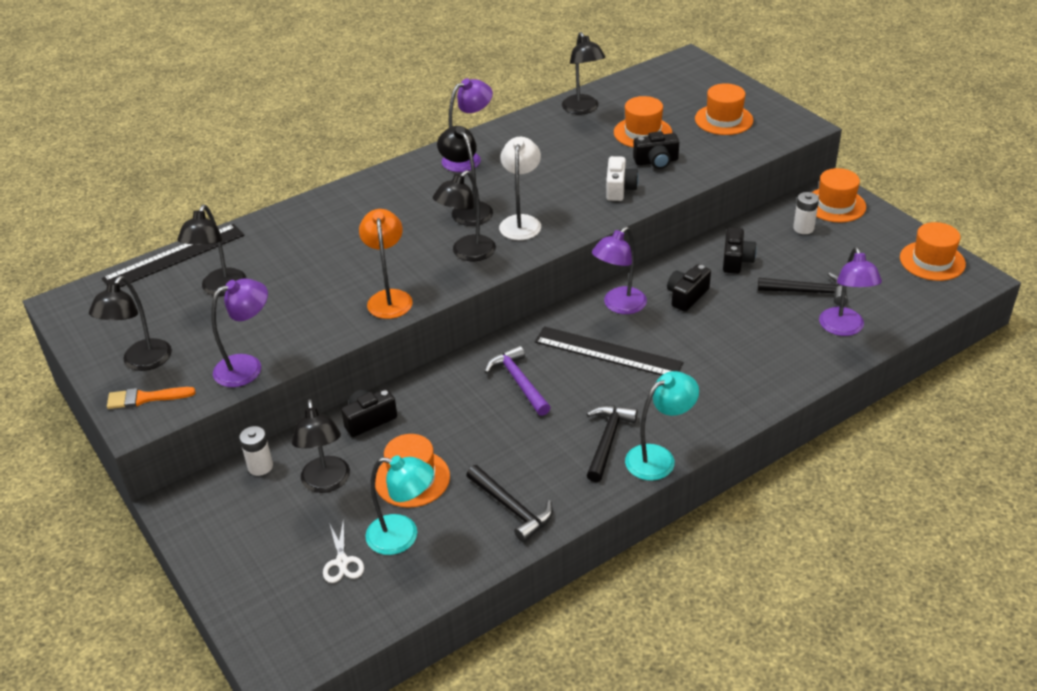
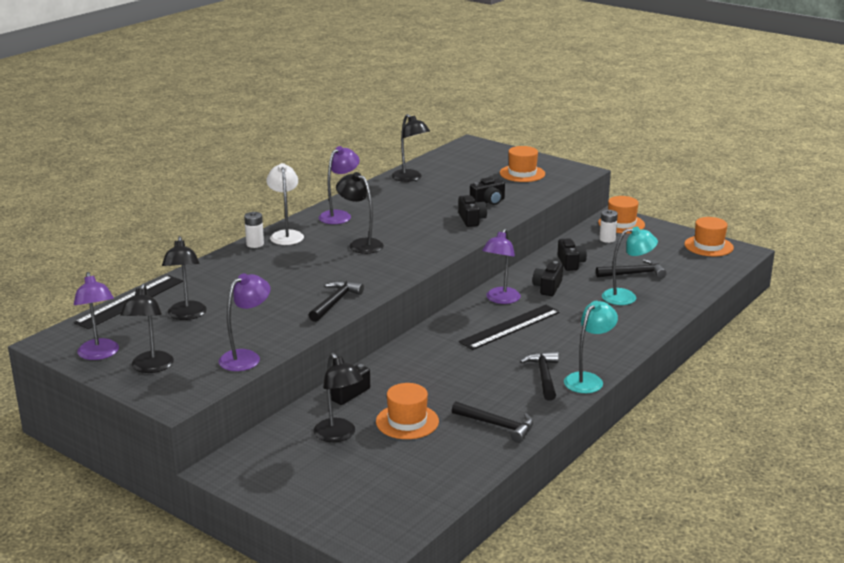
camera: 20 degrees left, 15 degrees down
(145, 398) = (171, 388): orange brush -> none
(260, 466) = (275, 435): white battery -> white battery (255, 244)
(342, 562) = (384, 479): white scissors -> none
(389, 298) = (335, 302): orange lamp -> black hammer
(403, 536) = (423, 456): turquoise lamp -> turquoise lamp (626, 297)
(467, 253) = (379, 269): black lamp -> none
(518, 381) = (452, 353): purple hammer -> none
(521, 222) = (409, 246): white lamp -> white lamp (286, 235)
(608, 352) = (510, 327): black ruler -> black ruler turned 45 degrees counterclockwise
(619, 189) = (471, 219): white camera -> black camera
(642, 133) = (466, 187): orange hat -> none
(844, 328) = (672, 290): purple lamp -> purple lamp (99, 354)

